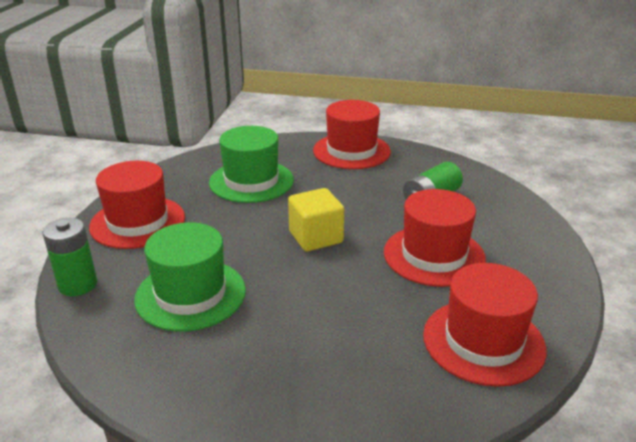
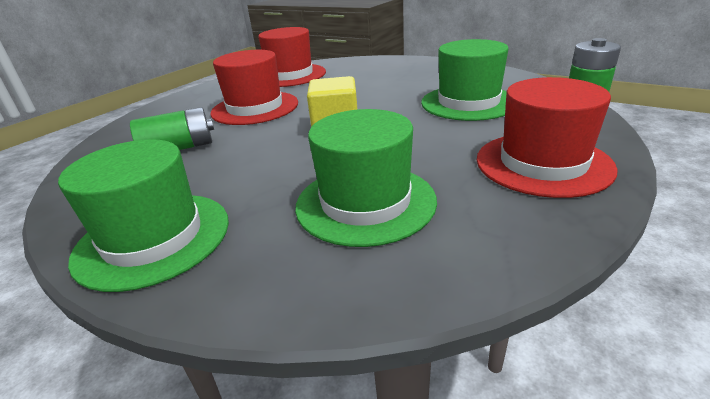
camera: 155 degrees left, 0 degrees up
(351, 151) = (153, 238): red hat -> green hat

